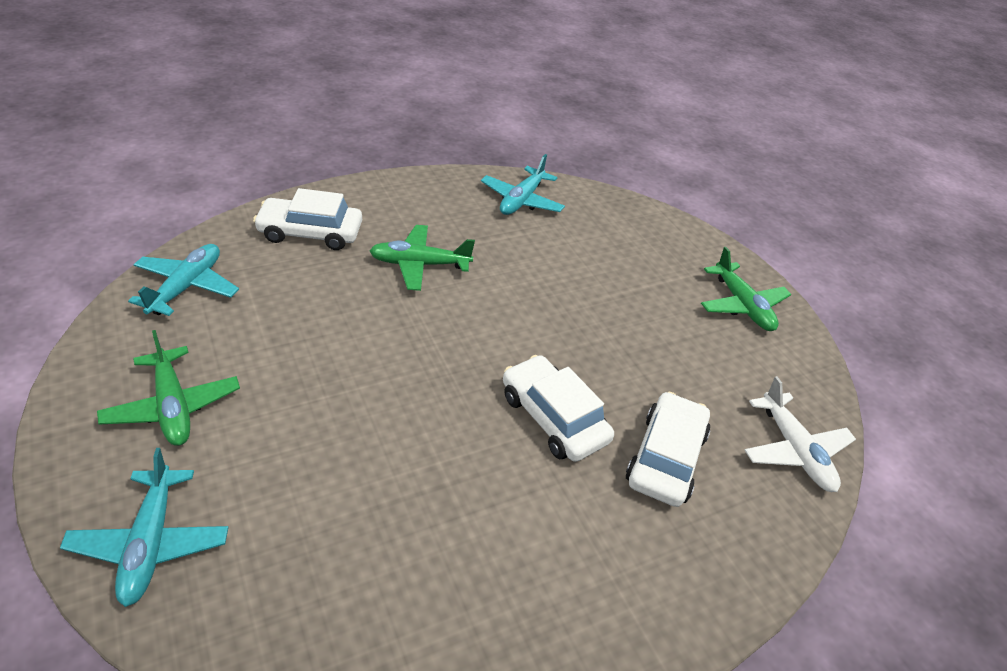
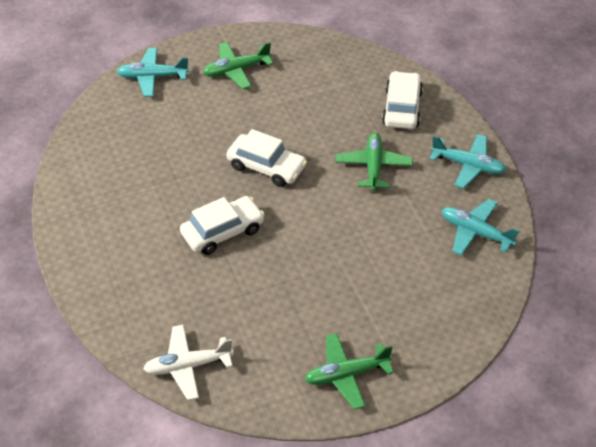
camera: 100 degrees right, 5 degrees up
(187, 287) = (335, 60): turquoise plane -> turquoise plane (468, 166)
(665, 458) = (186, 287): white car -> white car (266, 167)

